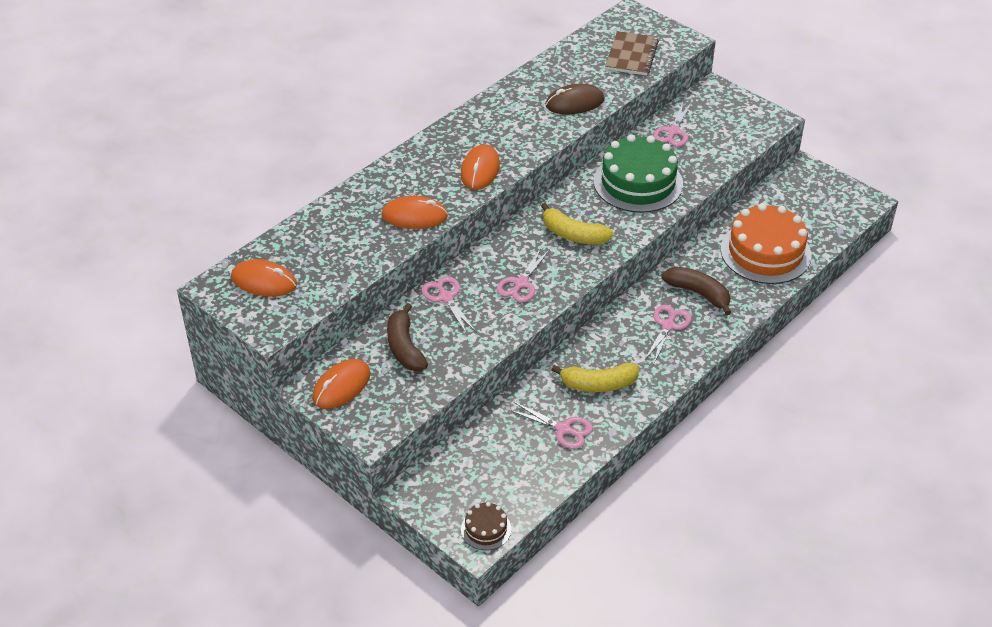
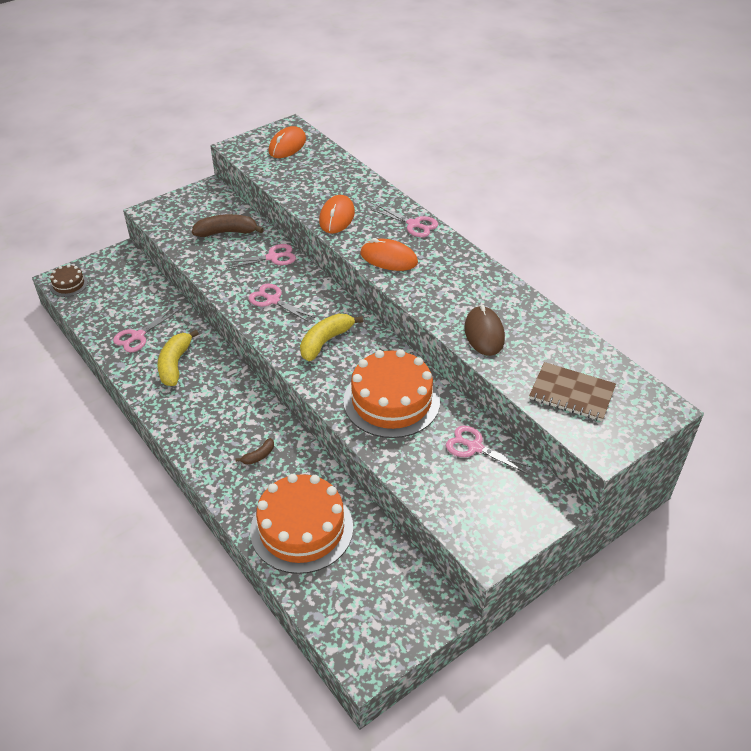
camera: 100 degrees right, 0 degrees up
(341, 386) = (201, 201): orange mouse -> none
(638, 182) = (391, 401): green cake -> orange cake
(668, 325) = (225, 424): pink scissors -> pink scissors (414, 224)
(698, 293) = (259, 456): brown banana -> brown banana, size x0.52

